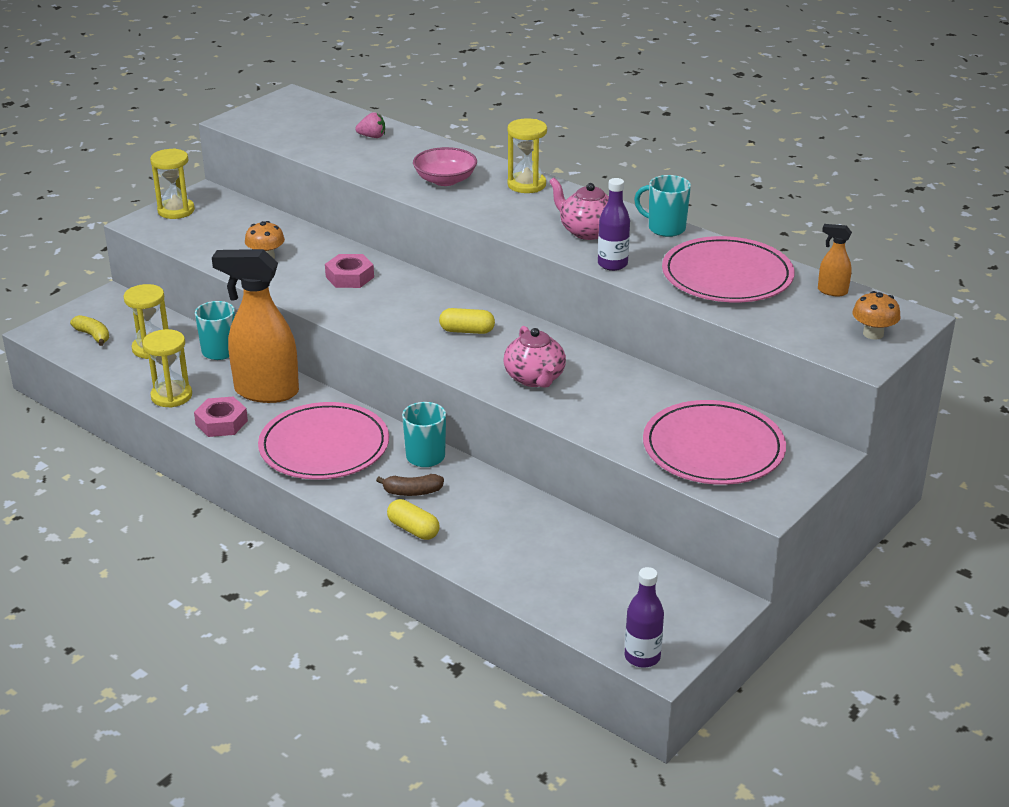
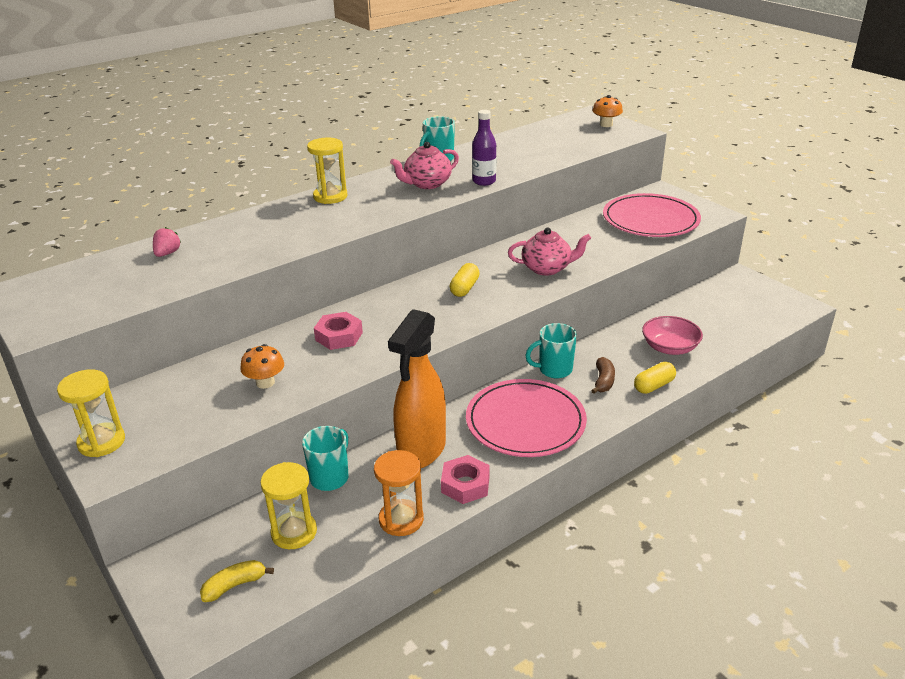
camera: 75 degrees left, 0 degrees up
(171, 396) = (401, 519): yellow hourglass -> orange hourglass
(445, 180) = (293, 228): pink bowl -> pink bowl (669, 347)
(642, 657) = (796, 311): purple bottle -> none
(727, 276) = (517, 150): pink plate -> none
(832, 291) = (550, 127): orange spray bottle -> none

